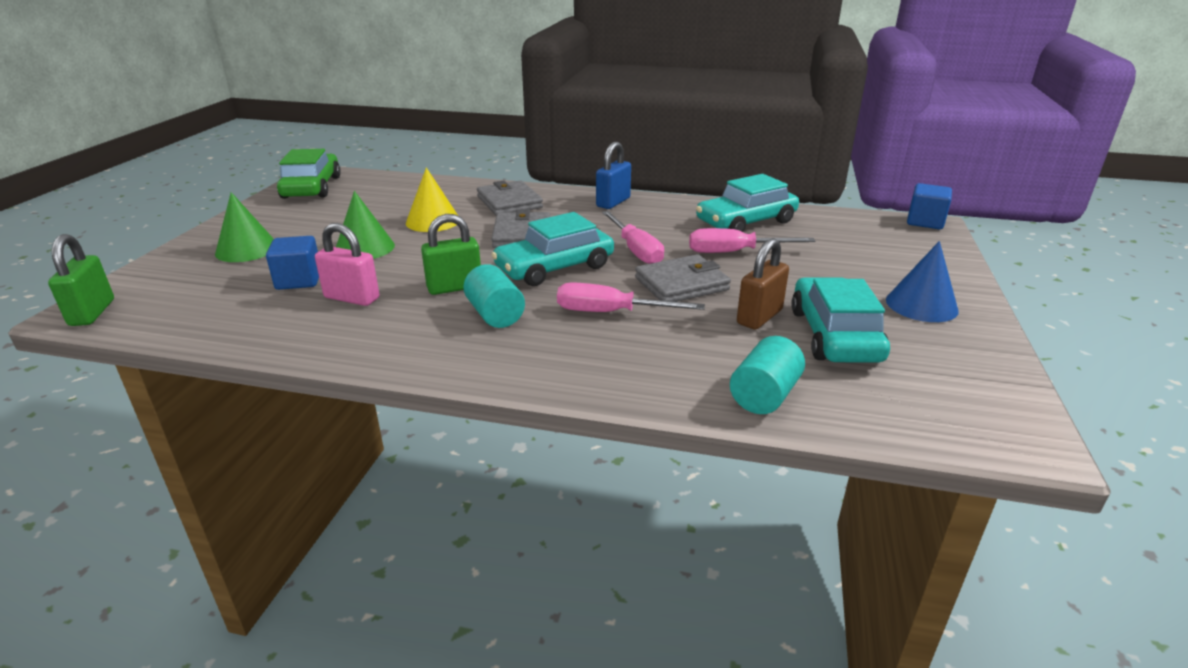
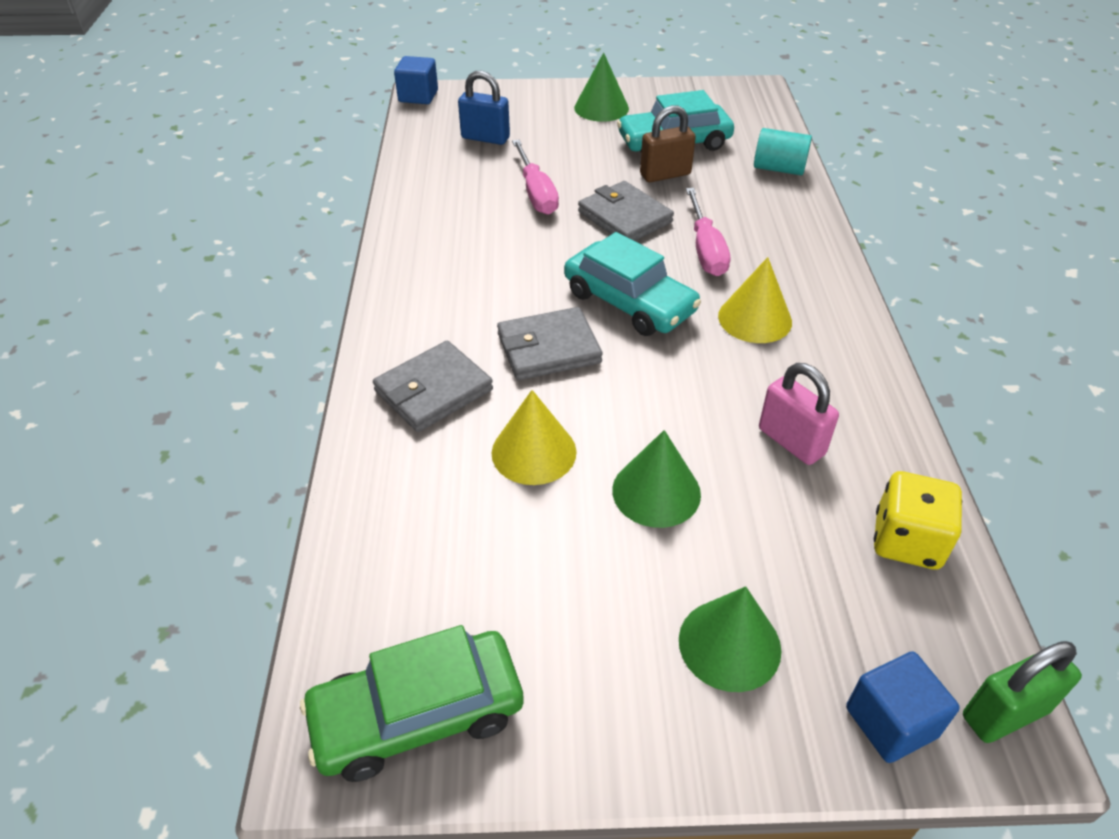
camera: 105 degrees left, 15 degrees up
(225, 317) = (907, 541): none -> yellow dice
(299, 280) = (782, 517): blue cube -> blue cube (891, 722)
(352, 298) = (791, 442): pink padlock -> pink padlock turned 45 degrees counterclockwise
(454, 287) = (717, 364): green padlock -> none
(495, 315) = (755, 319): turquoise cylinder -> yellow cone
(613, 202) = (410, 291): blue padlock -> blue padlock (485, 138)
(636, 250) = (558, 253): pink screwdriver -> none
(746, 222) = (449, 190): turquoise car -> none
(759, 317) = (665, 174): brown padlock -> brown padlock turned 45 degrees counterclockwise
(921, 305) = (601, 108): blue cone -> green cone

